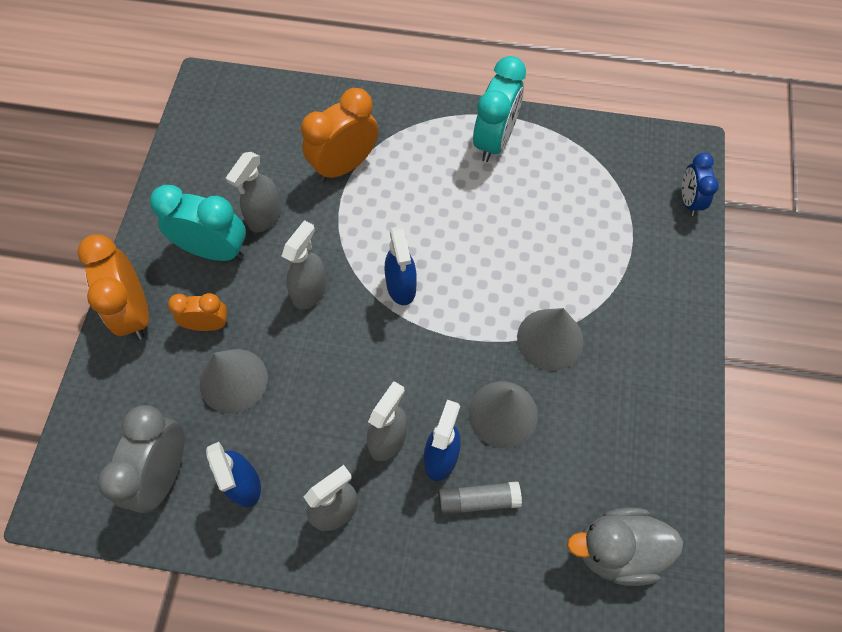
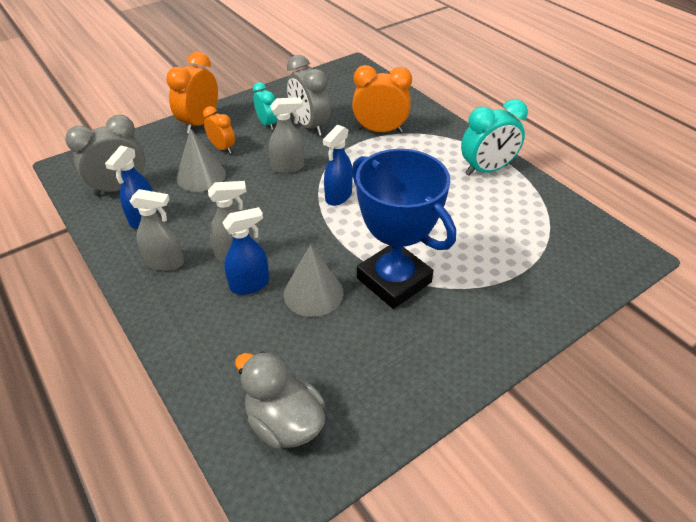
camera: 45 degrees right, 20 degrees down
(214, 250) = (267, 124): turquoise clock -> turquoise clock, size x0.60
(265, 217) = (309, 126): grey spray bottle -> grey clock
(478, 500) = (240, 320): grey glue stick -> none
(550, 339) = (394, 280): grey cone -> blue trophy
(689, 201) = (596, 280): blue clock -> none

